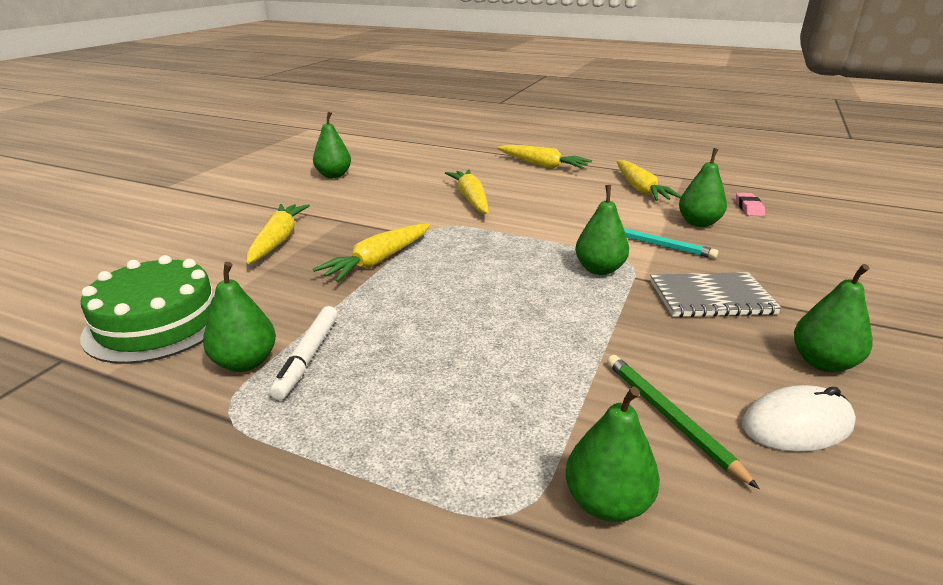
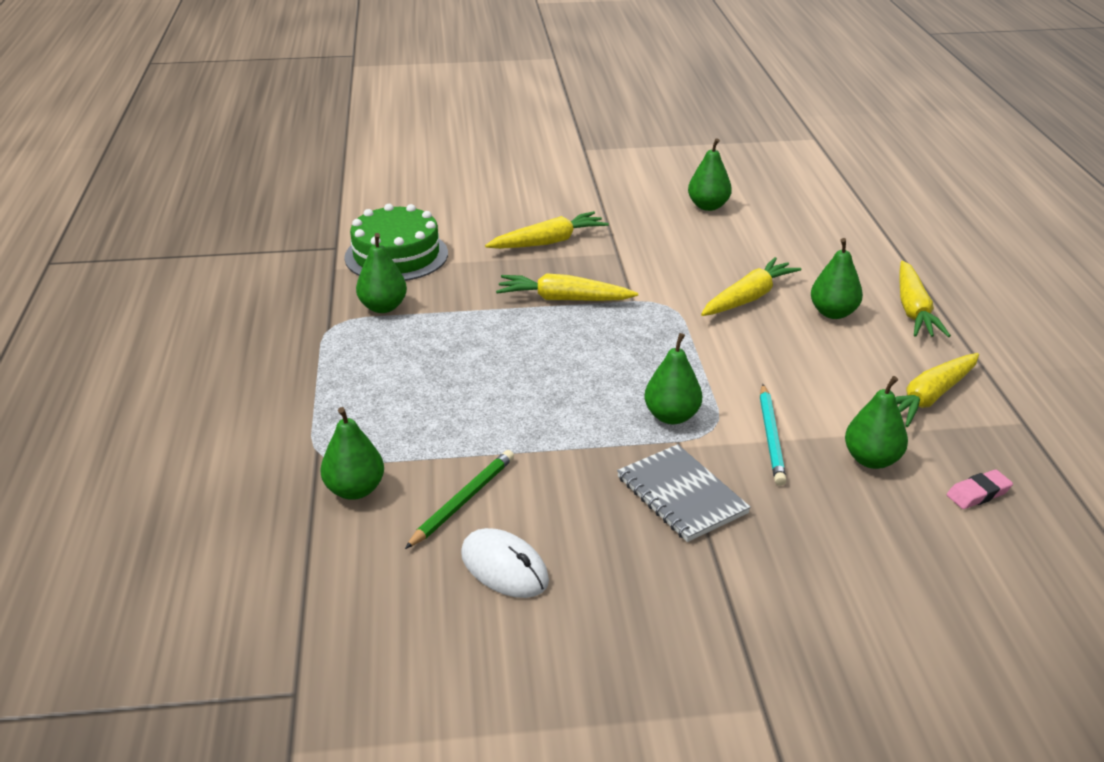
camera: 60 degrees right, 5 degrees up
(308, 357) = (407, 326): white marker -> none
(822, 362) = (616, 578): green pear -> green pear (833, 313)

